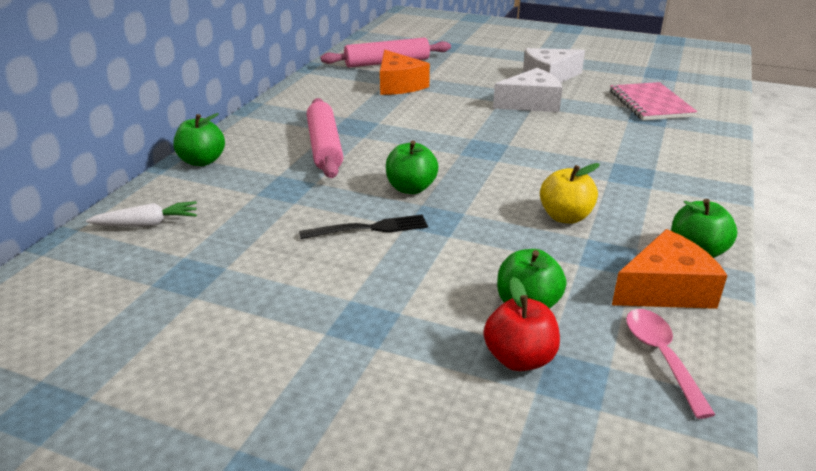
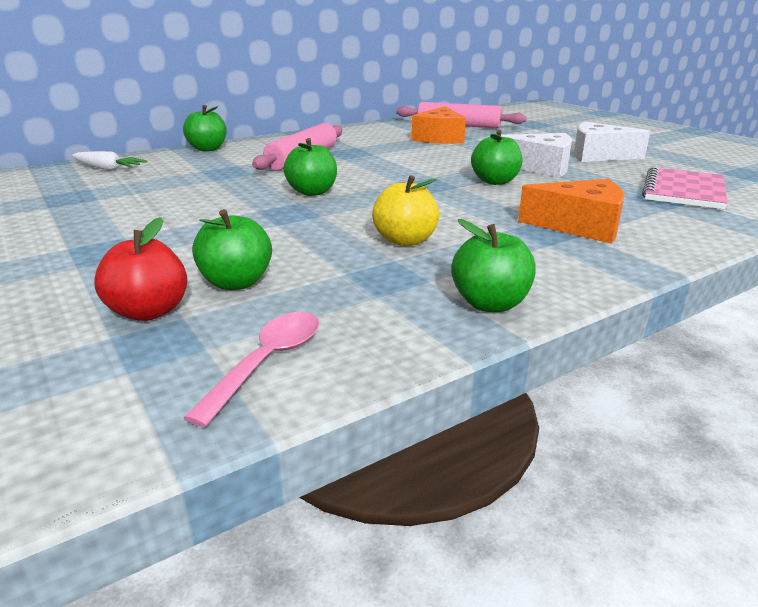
camera: 35 degrees right, 5 degrees down
(369, 228) = (230, 205): black fork -> none
(525, 130) = (495, 181): none -> green apple
(665, 289) = (389, 318): orange cheese -> orange cheese (580, 226)

